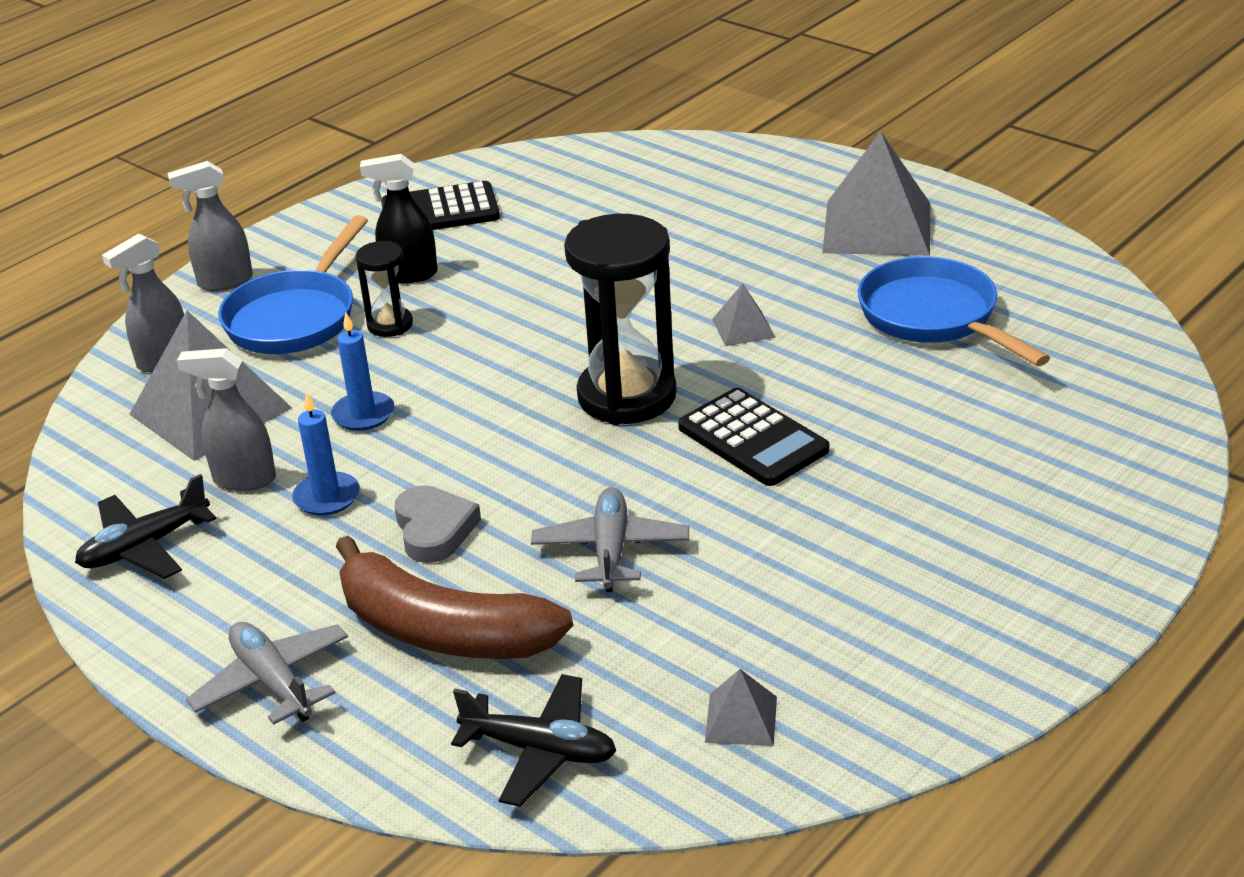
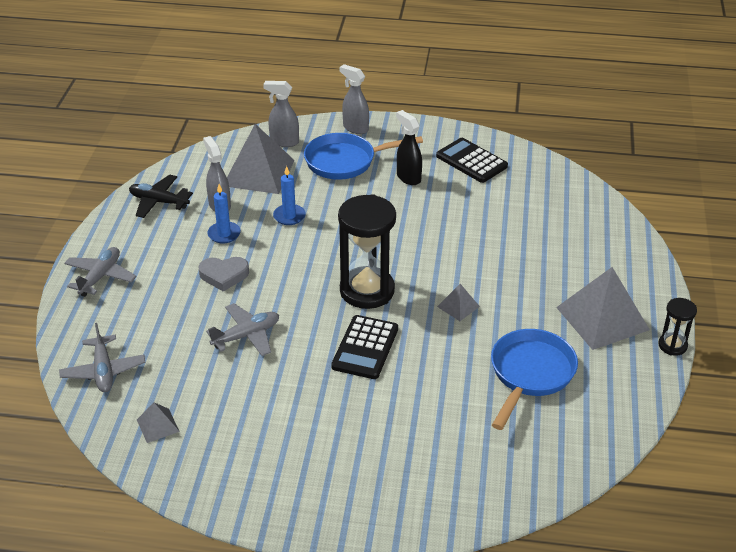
camera: 55 degrees right, 5 degrees up
(390, 325) = (363, 191): black hourglass -> black hourglass (672, 345)
(434, 529) = (224, 275): grey heart -> grey heart turned 45 degrees clockwise
(443, 631) = (160, 309): brown banana -> none
(540, 750) = (103, 371): black plane -> grey plane

